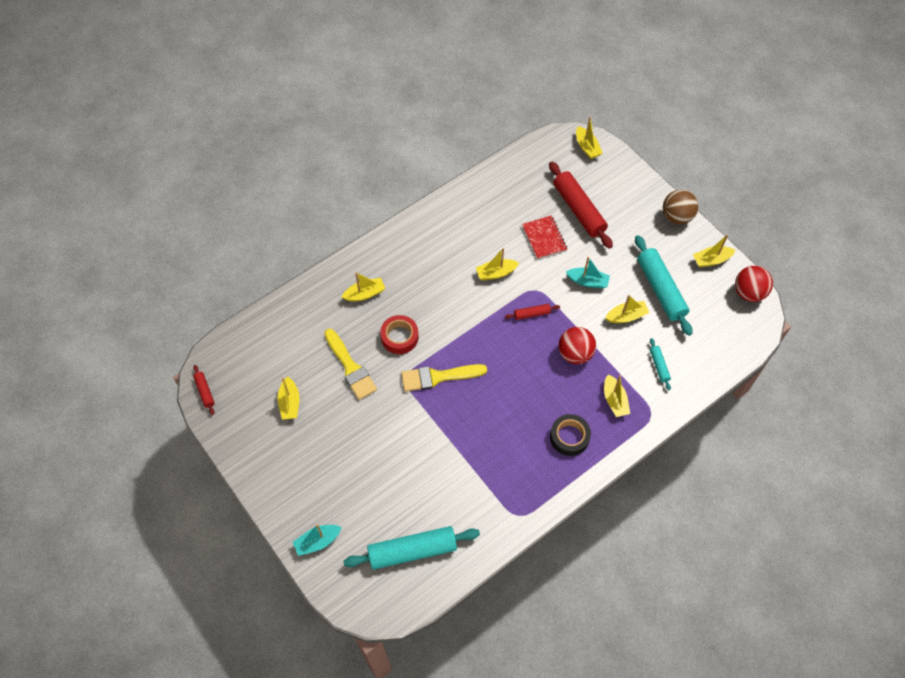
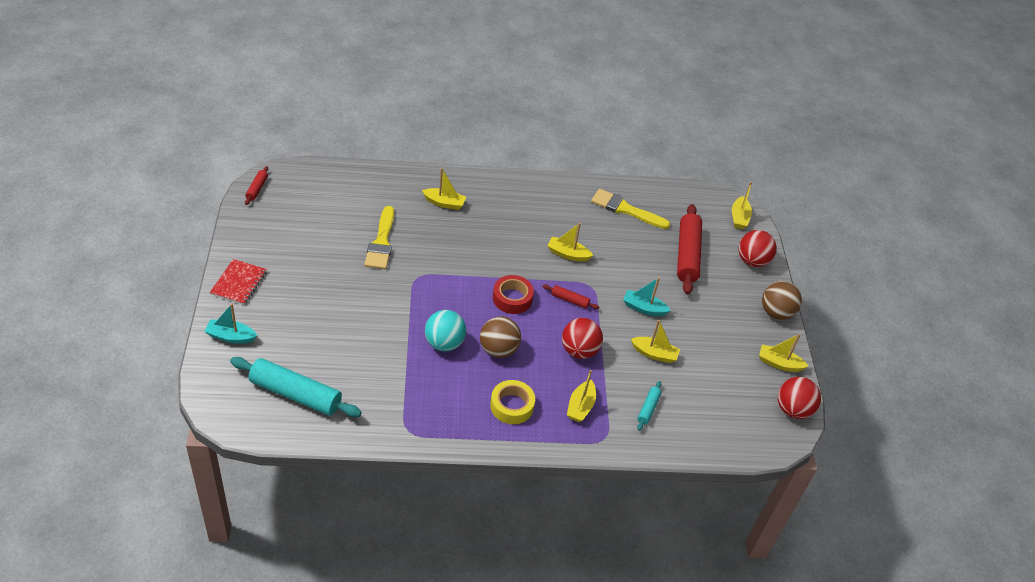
camera: 30 degrees right, 15 degrees down
(290, 403) = (310, 235): yellow boat -> none
(399, 337) = (441, 247): red tape -> red tape (512, 298)
(438, 377) = (444, 292): yellow brush -> yellow brush (625, 209)
(477, 422) = (444, 343): none -> turquoise ball
(520, 397) = (498, 350): none -> brown ball
(544, 238) = (635, 256): red notebook -> red notebook (239, 283)
(569, 437) = (512, 406): black tape -> yellow tape
(587, 281) = (644, 308): turquoise boat -> turquoise boat turned 150 degrees clockwise
(626, 181) = (752, 261): none -> red ball
(660, 289) = (707, 354): turquoise rolling pin -> none

